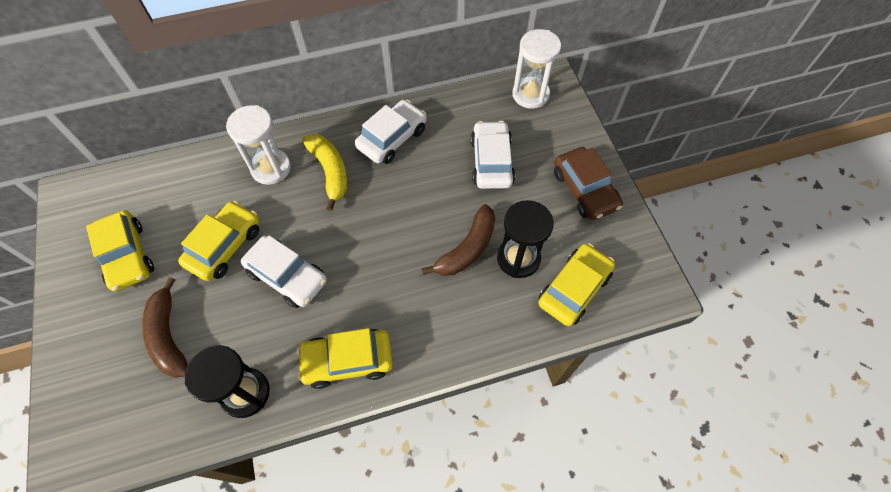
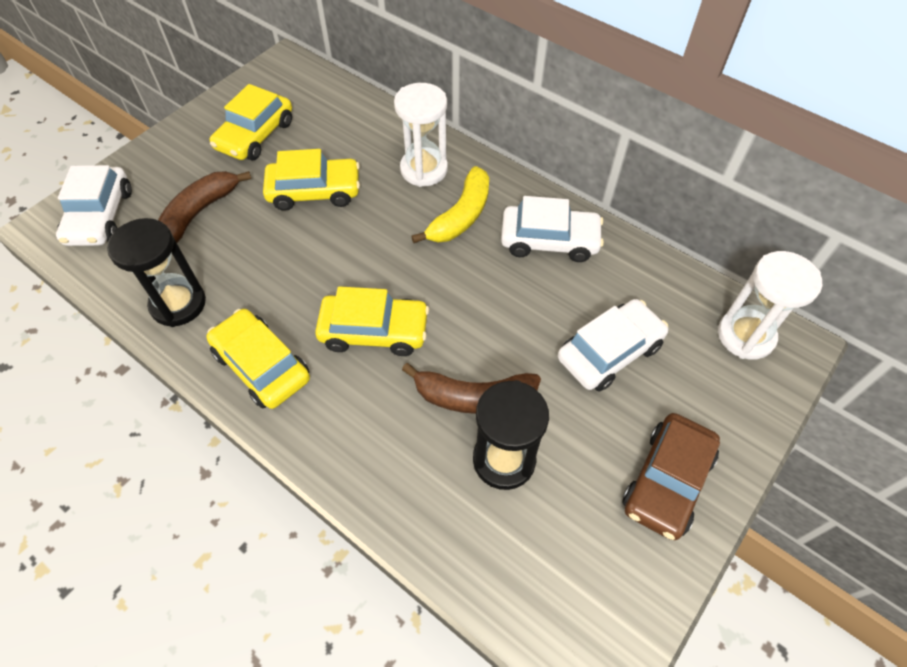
camera: 55 degrees right, 5 degrees down
(287, 276) = (318, 258): white car -> white car (100, 216)
(574, 289) = (513, 551): yellow car -> yellow car (374, 331)

